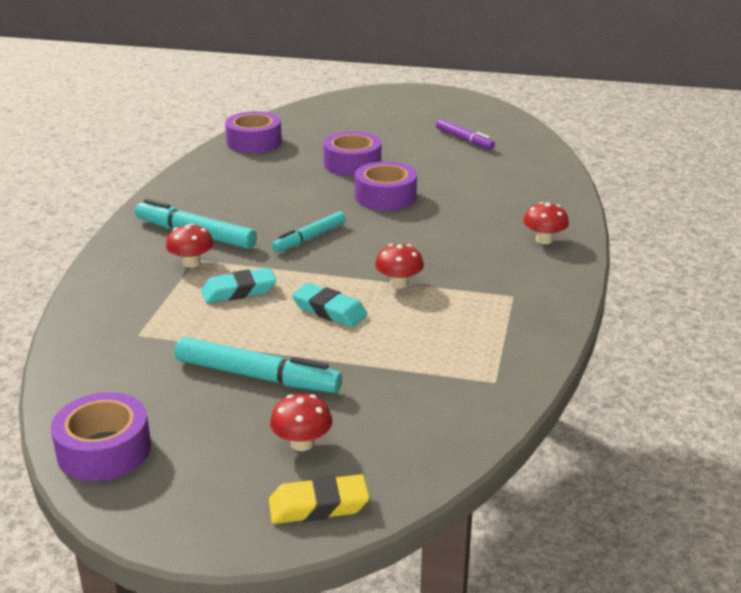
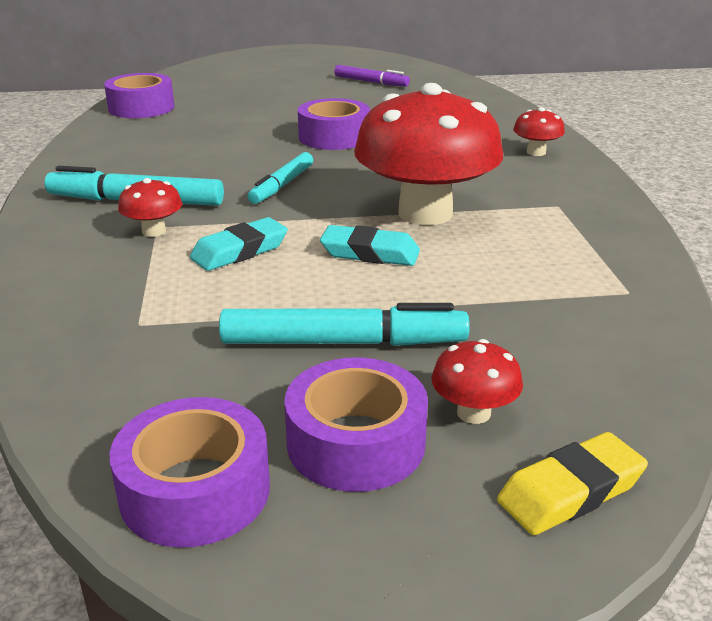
camera: 20 degrees left, 0 degrees up
(352, 164) = (271, 114): purple tape -> purple tape (356, 443)
(399, 283) = (425, 213): red mushroom -> red mushroom, size x2.41

